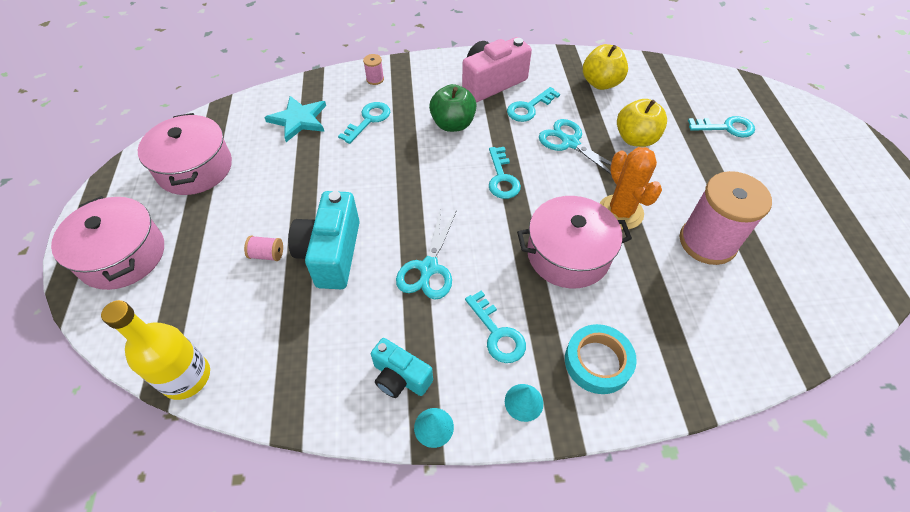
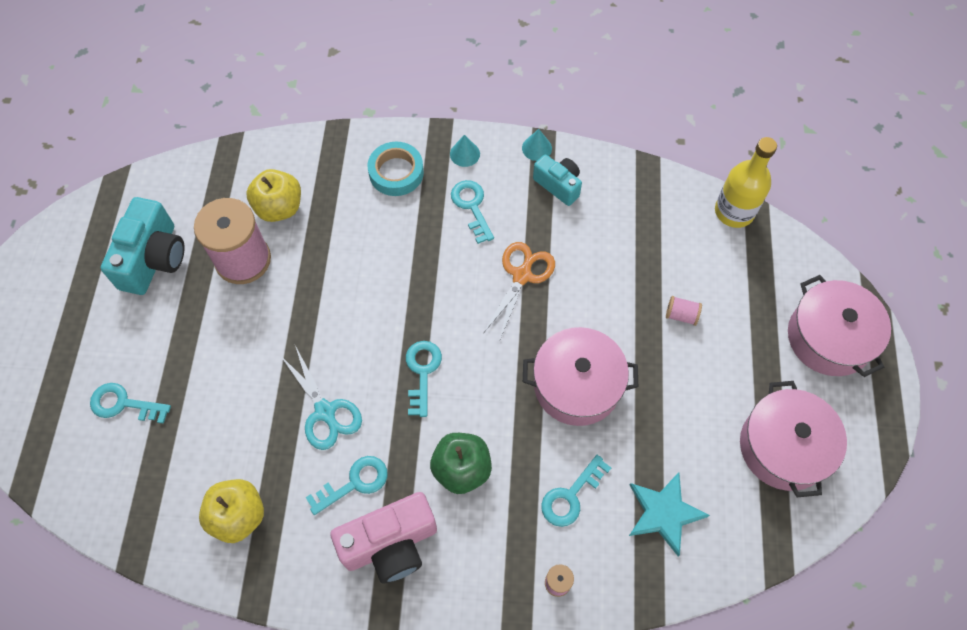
camera: 170 degrees left, 10 degrees up
(331, 253) = (616, 306): turquoise camera -> turquoise camera (154, 259)
(428, 268) = (522, 275): turquoise scissors -> orange scissors
(568, 254) = (384, 268): pink pot -> pink pot (577, 385)
(620, 212) = (311, 307): orange cactus -> none
(635, 139) = (243, 405): yellow apple -> yellow apple (279, 208)

